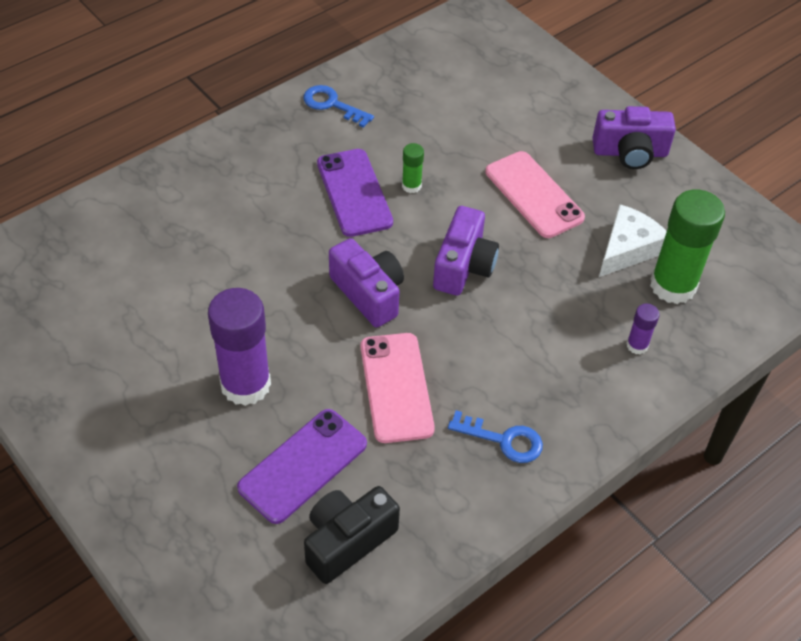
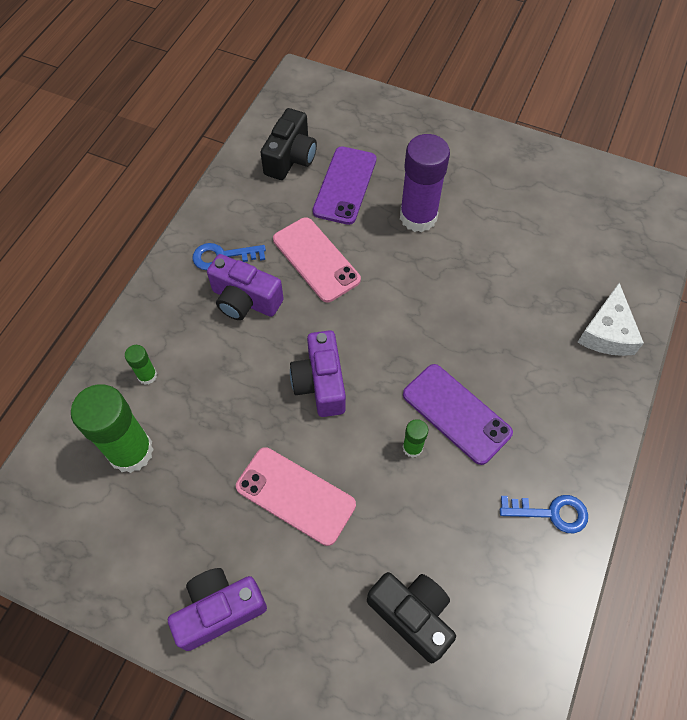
camera: 155 degrees right, 10 degrees up
(369, 293) = (381, 322): purple camera -> purple camera (245, 300)
(483, 95) = (412, 615): none -> black camera
(627, 249) = (183, 473): white cheese -> white cheese (607, 332)
(637, 345) = (147, 375): purple glue stick -> green glue stick

